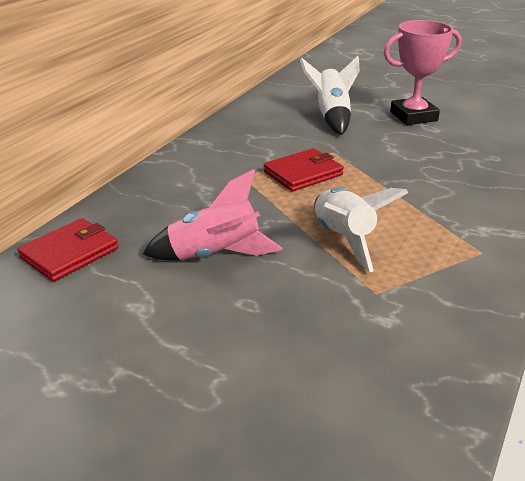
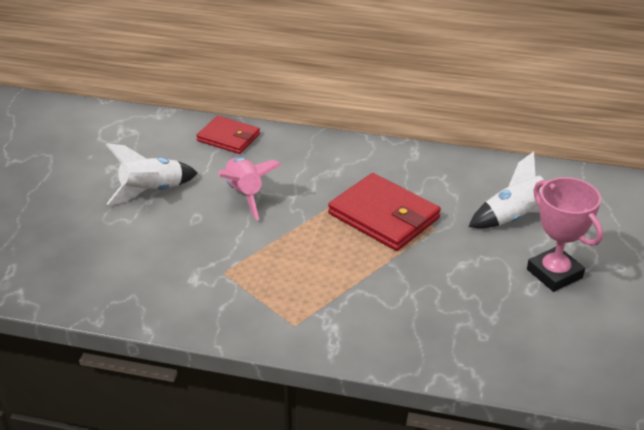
camera: 75 degrees right, 5 degrees up
(303, 173) = (384, 216): red wallet -> red wallet, size x1.58
(343, 239) = (287, 250): white rocket -> white rocket (152, 191)

